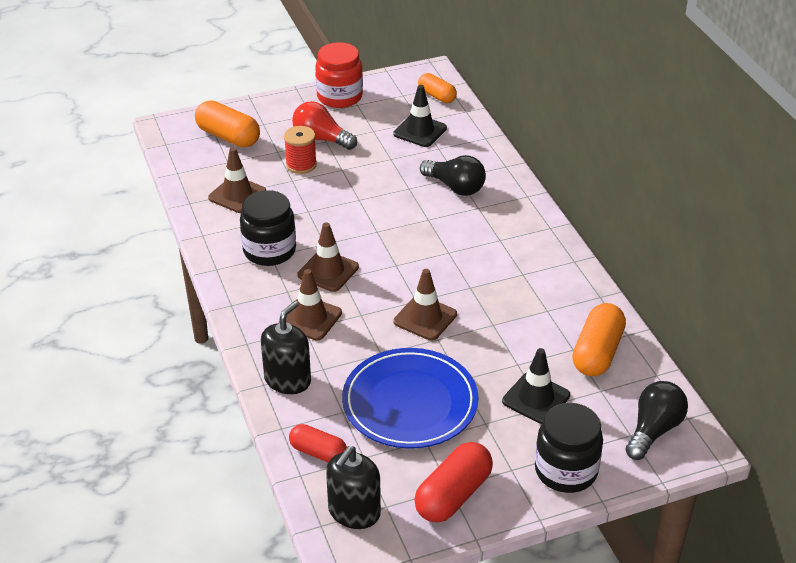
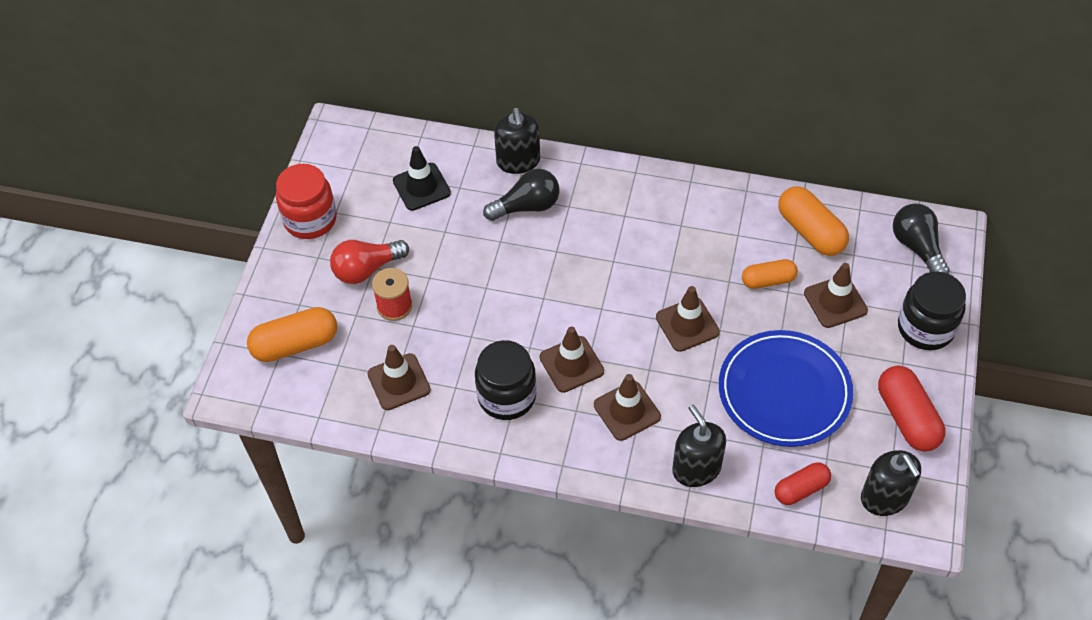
camera: 55 degrees left, 15 degrees up
(437, 96) = (378, 145): orange capsule -> orange capsule (768, 280)
(494, 165) = (518, 161): none -> black soap dispenser
(536, 398) = (835, 302): black traffic cone -> brown traffic cone

